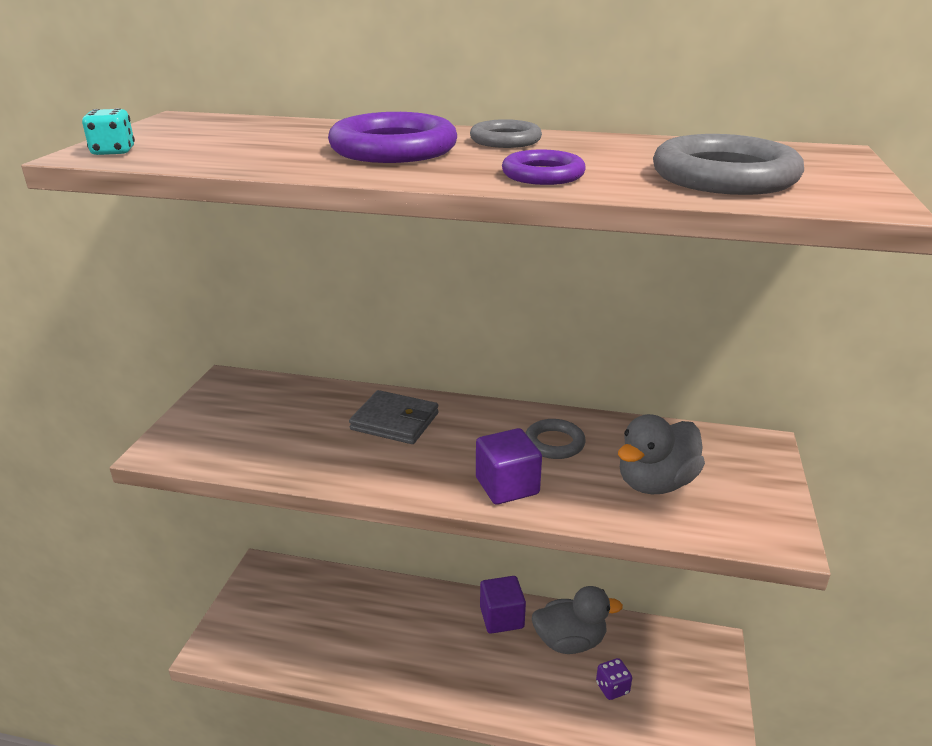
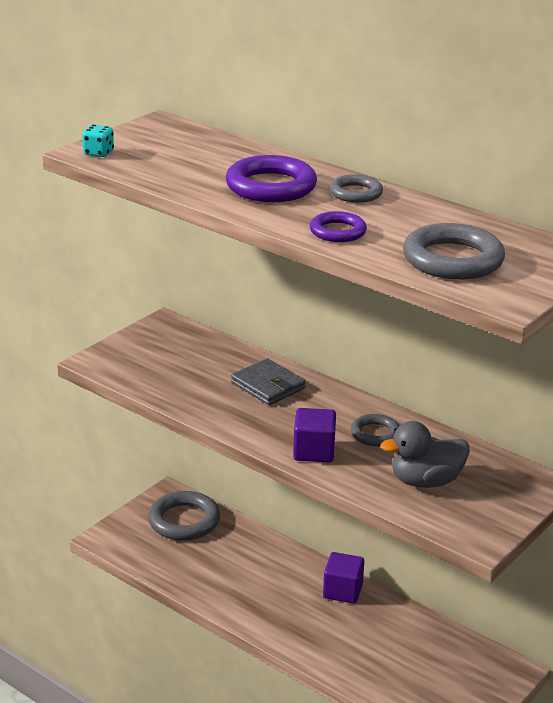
camera: 25 degrees right, 0 degrees up
(293, 595) = (184, 521): none -> grey ring
(570, 641) = (388, 626): grey duck -> none
(612, 688) = (398, 667): purple dice -> none

